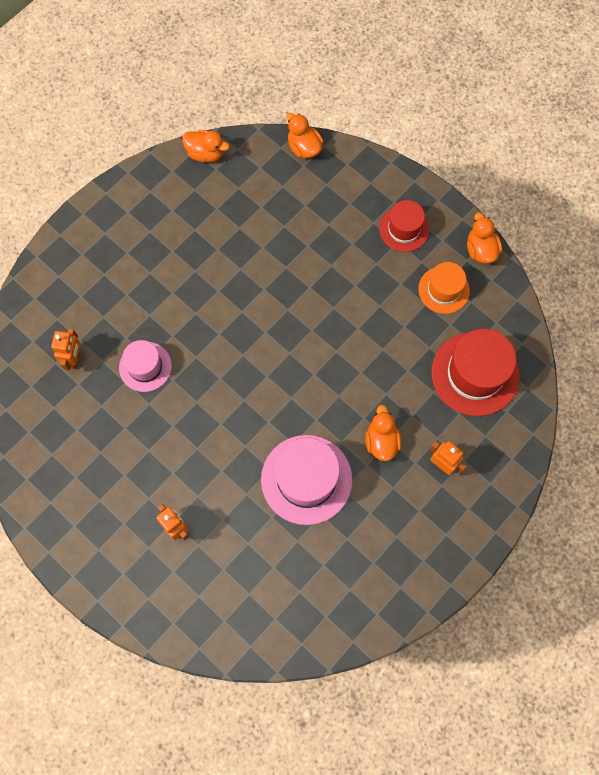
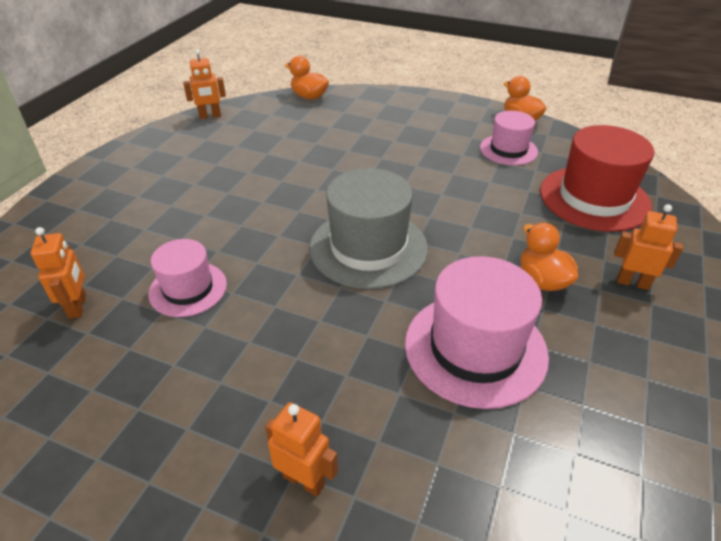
camera: 20 degrees left, 30 degrees down
(206, 153) = (210, 116): orange duck -> orange robot
(277, 368) = (368, 247): none -> grey hat
(404, 229) = (438, 122): red hat -> none
(443, 290) = (508, 150): orange hat -> pink hat

